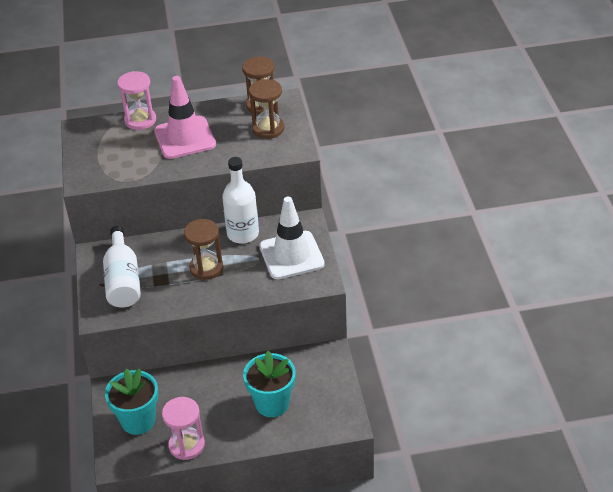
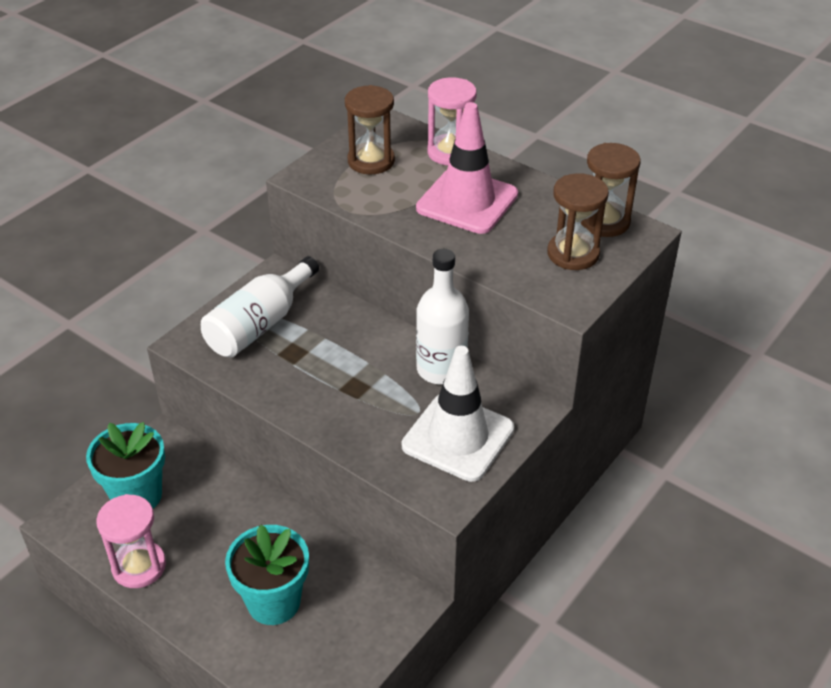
camera: 45 degrees right, 0 degrees up
(206, 268) = (352, 377): brown hourglass -> brown hourglass (371, 161)

